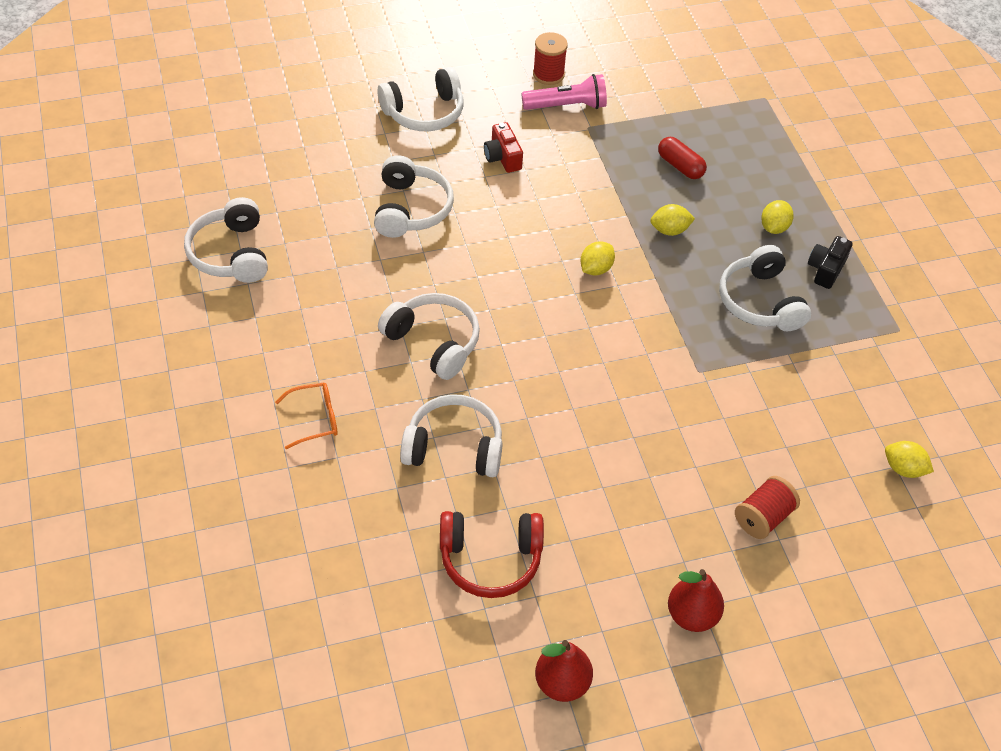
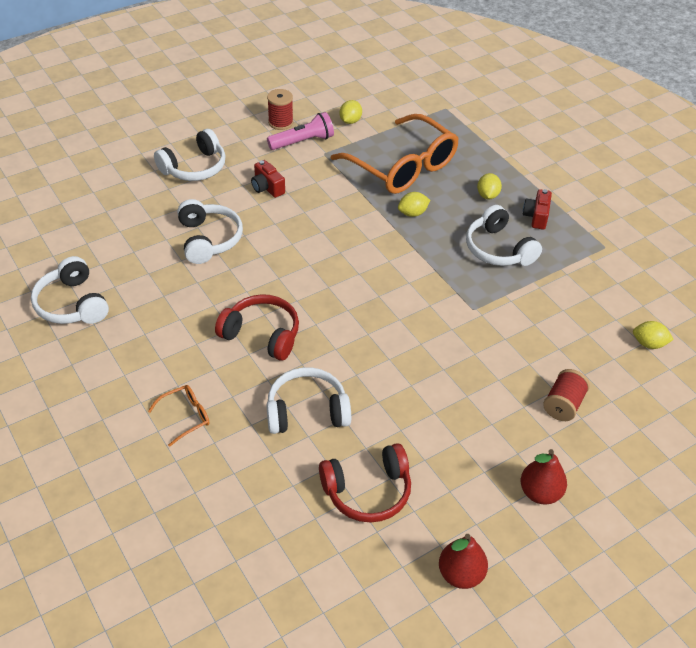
camera: 15 degrees left, 5 degrees down
(433, 342) = (262, 334): white headphones -> red headphones
(596, 269) = (368, 252): yellow lemon -> yellow lemon (350, 121)
(680, 166) = (403, 167): red capsule -> orange glasses
(826, 269) = (536, 216): black camera -> red camera

